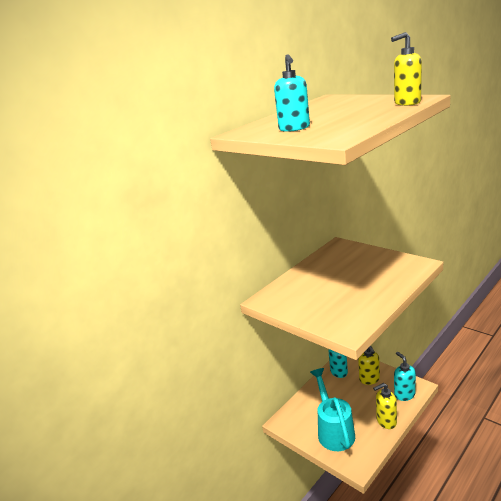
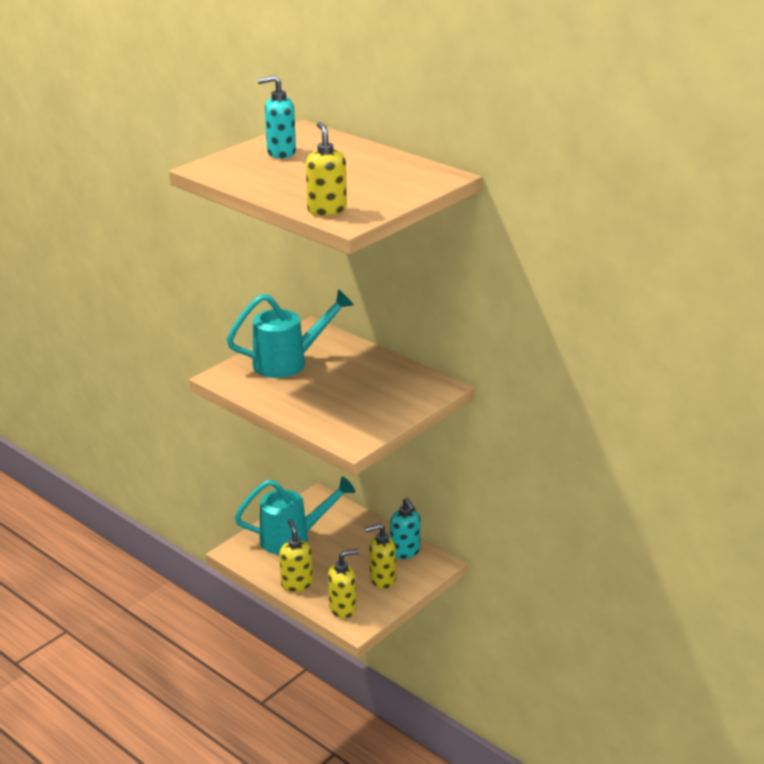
camera: 85 degrees right, 5 degrees up
(318, 302) = (289, 362): none -> turquoise watering can
(404, 394) = (343, 609): turquoise soap dispenser -> yellow soap dispenser

